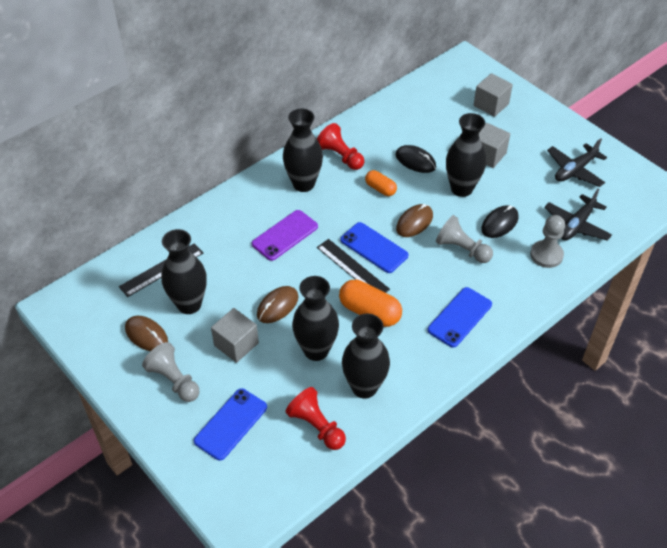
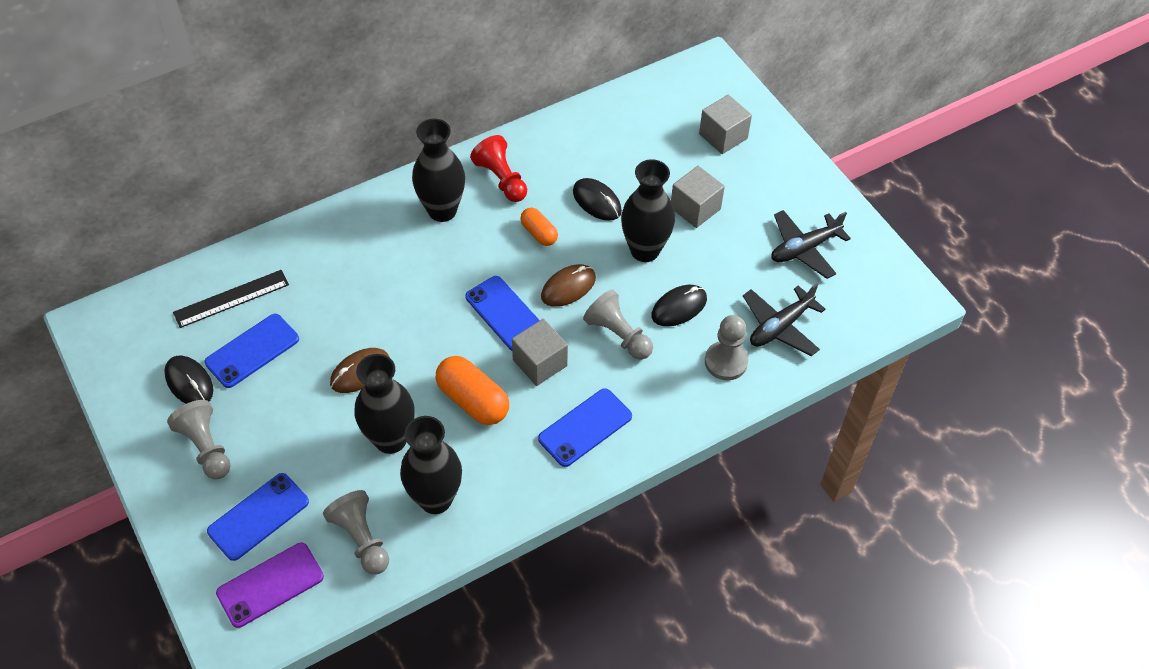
camera: 10 degrees right, 5 degrees up
(146, 335) = (189, 382): brown mouse -> black mouse
(189, 304) = (252, 351): black vase -> blue phone
(236, 344) = (294, 414): grey cube -> grey cube (540, 363)
(285, 235) = (397, 277): purple phone -> purple phone (270, 585)
(316, 426) = (361, 539): red pawn -> grey pawn
(352, 268) = (469, 337): black ruler -> none

